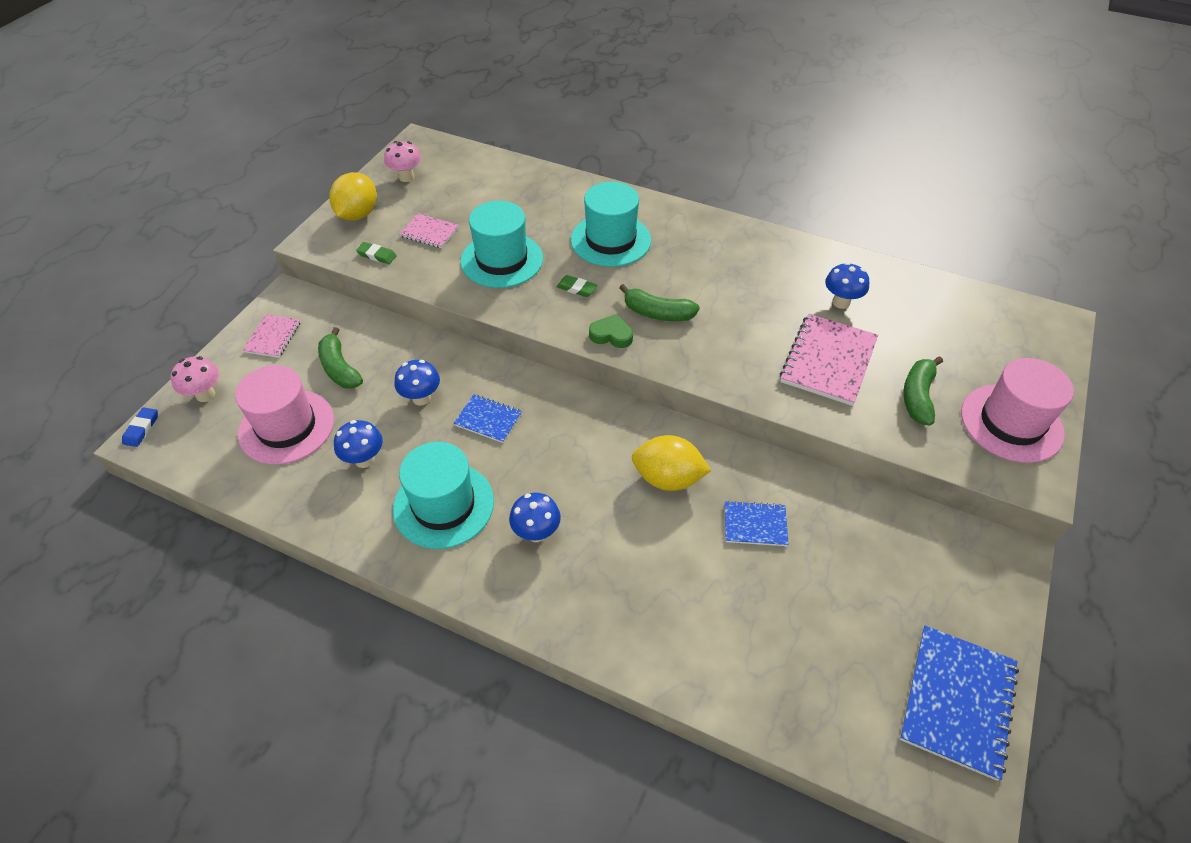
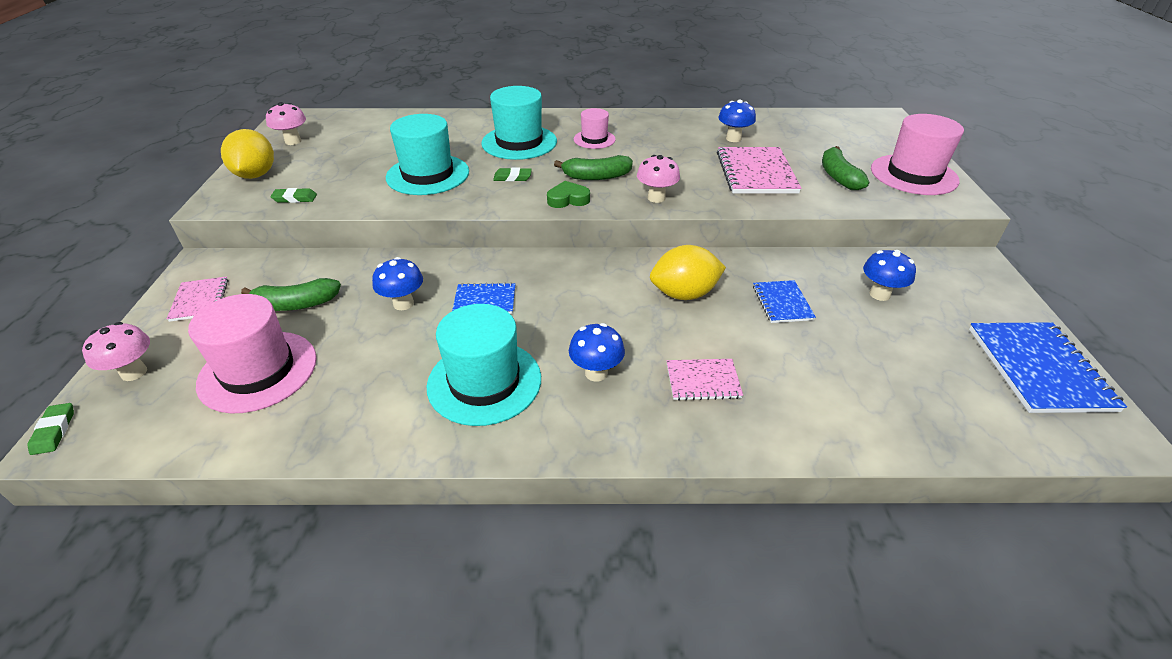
camera: 25 degrees left, 10 degrees down
(141, 429) = (54, 431): blue eraser -> green eraser
(339, 368) = (296, 304): green banana -> green banana turned 45 degrees counterclockwise
(364, 459) = (370, 371): blue mushroom -> blue mushroom (879, 294)
(429, 232) = (341, 172): pink notebook -> pink notebook (703, 381)
(689, 258) = (594, 139): none -> pink hat
(698, 362) = (656, 198): none -> pink mushroom
(755, 524) = (782, 303): blue notebook -> blue notebook turned 75 degrees counterclockwise

